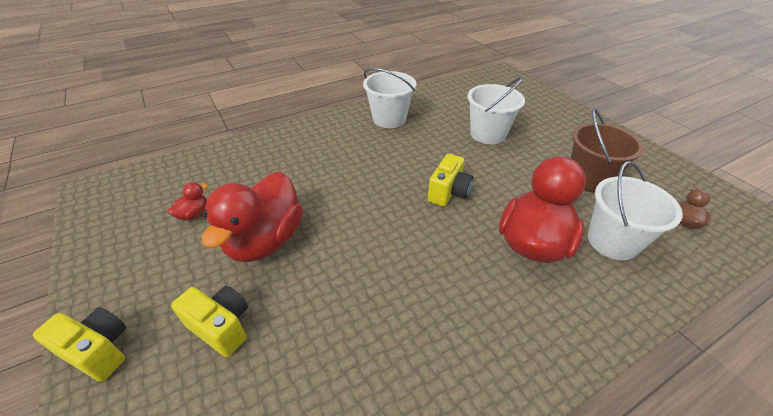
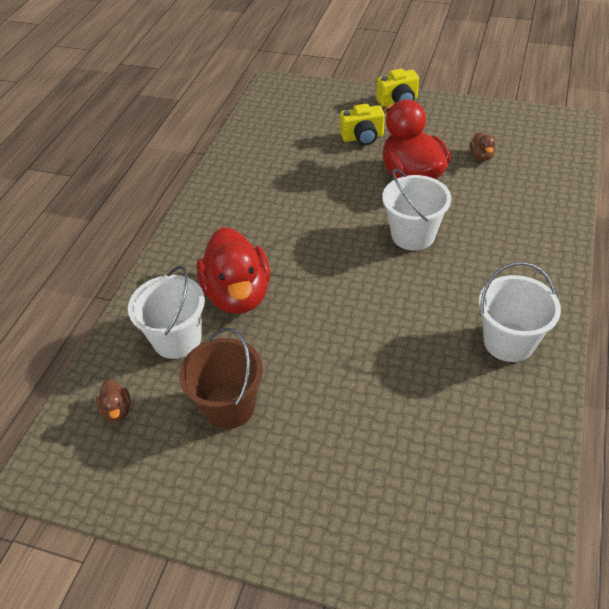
camera: 140 degrees right, 5 degrees up
(193, 214) = (481, 156): red duck -> brown duck
(449, 192) = (341, 293): yellow camera -> none
(488, 134) = (383, 402): white bucket -> white bucket (413, 235)

